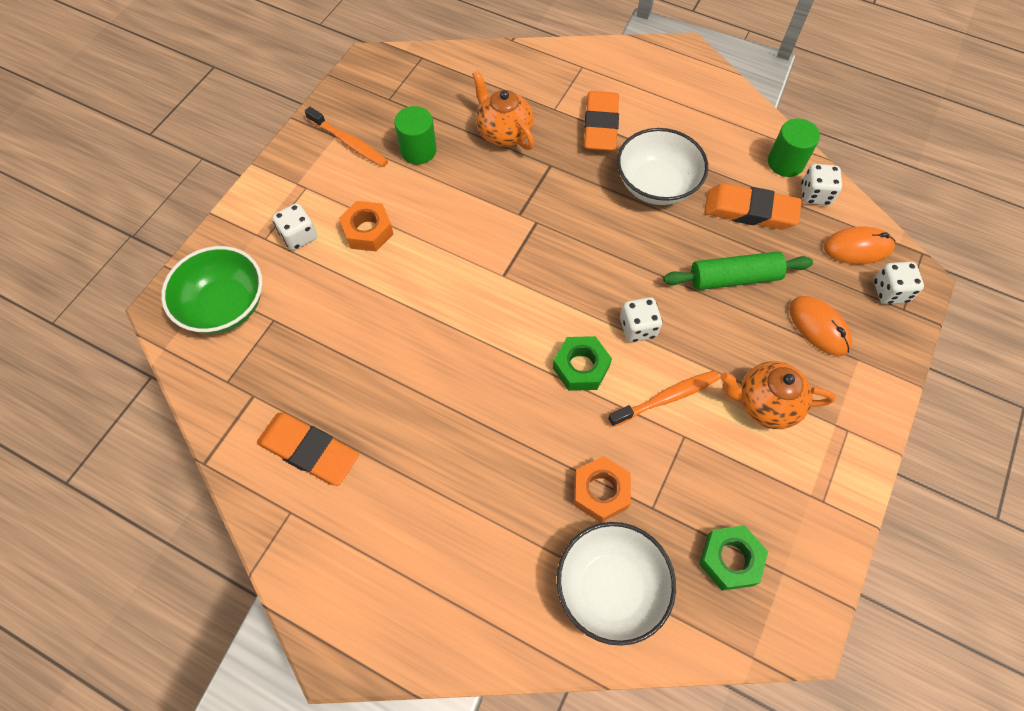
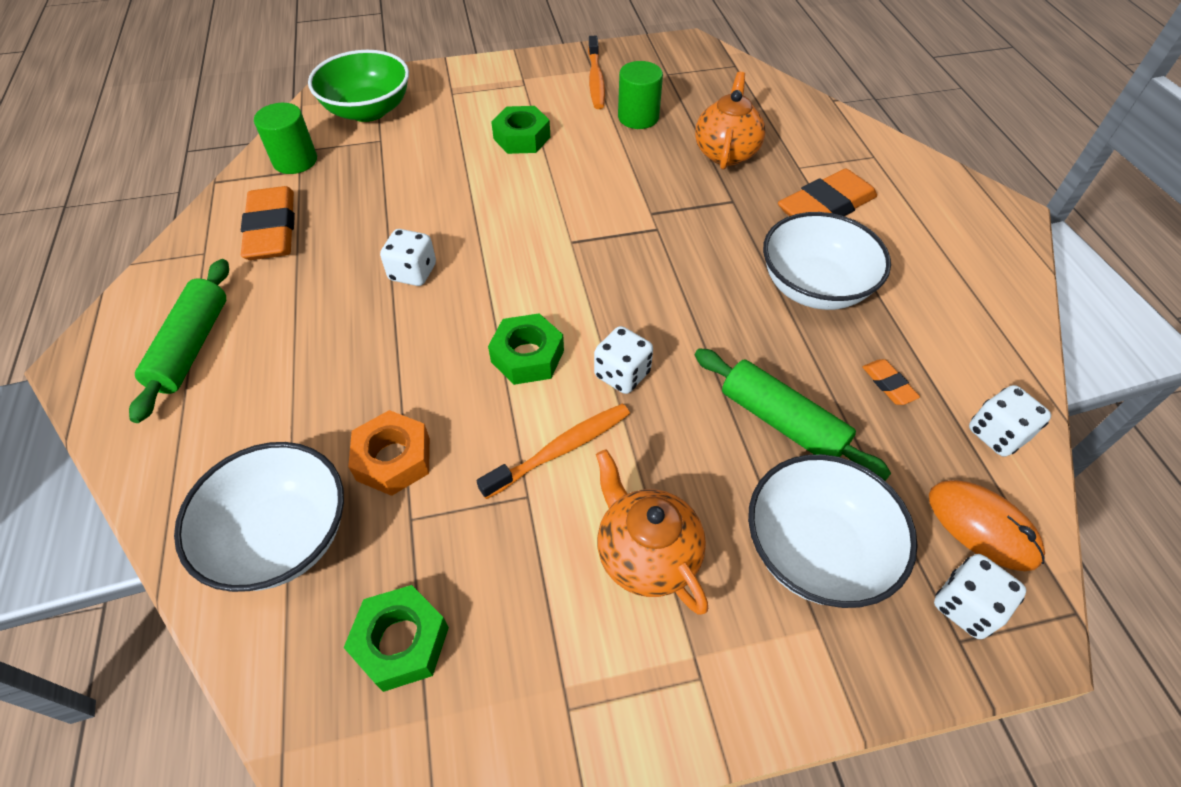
camera: 50 degrees right, 10 degrees down
(299, 236) = (474, 107): white dice -> white dice (413, 273)
(368, 231) = (522, 138): orange nut -> green nut
(391, 567) = (192, 347): none -> green rolling pin
(666, 398) = (560, 450): orange toothbrush -> orange toothbrush turned 60 degrees counterclockwise
(750, 211) = (888, 384): orange eraser -> orange eraser, size x0.45
(785, 163) = (998, 379): green cylinder -> green cylinder (295, 161)
(819, 327) = (815, 550): orange mouse -> white bowl

